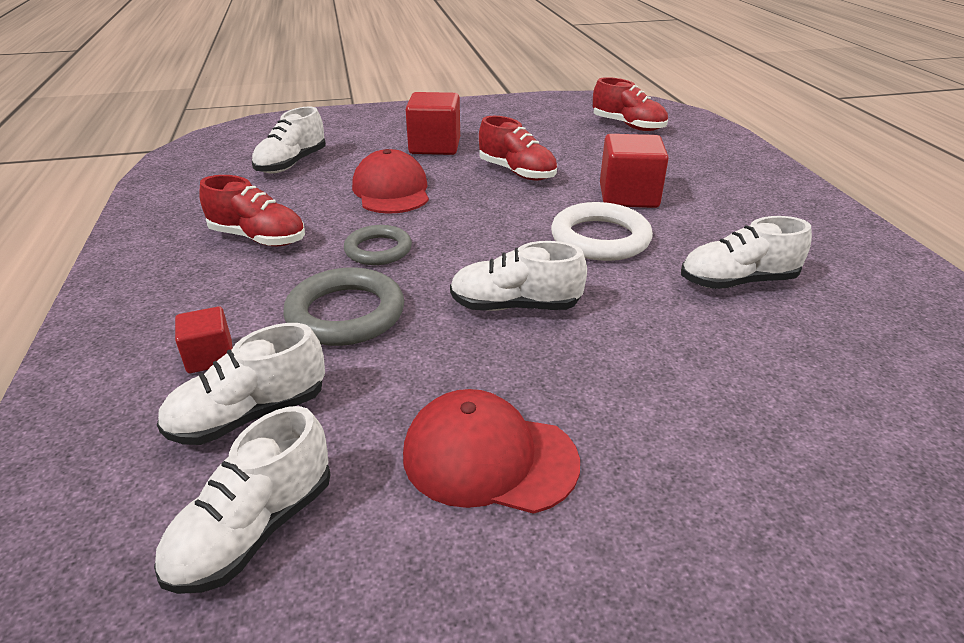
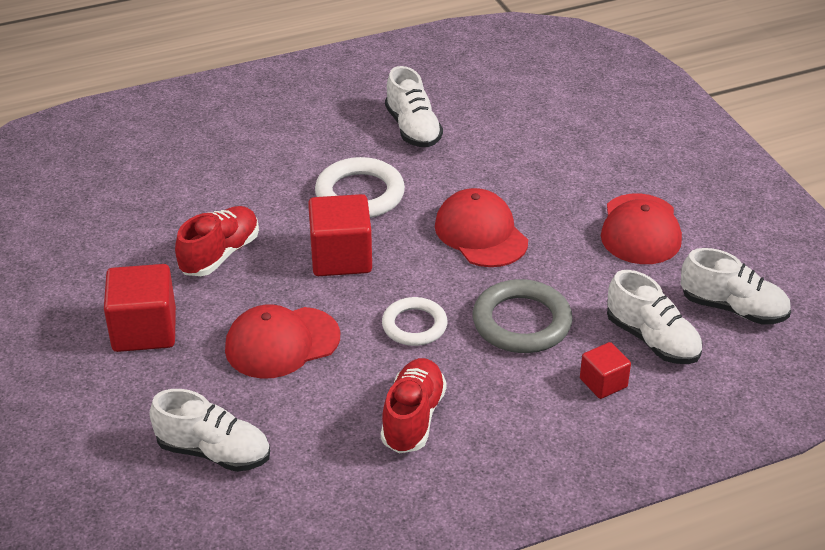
camera: 100 degrees left, 5 degrees up
(378, 250) = (414, 325): grey ring -> white ring
(515, 306) = (480, 233): white shoe -> red cap
(628, 126) = (70, 179): red shoe -> none
(628, 196) = (269, 179): red cube -> red cube (341, 257)

